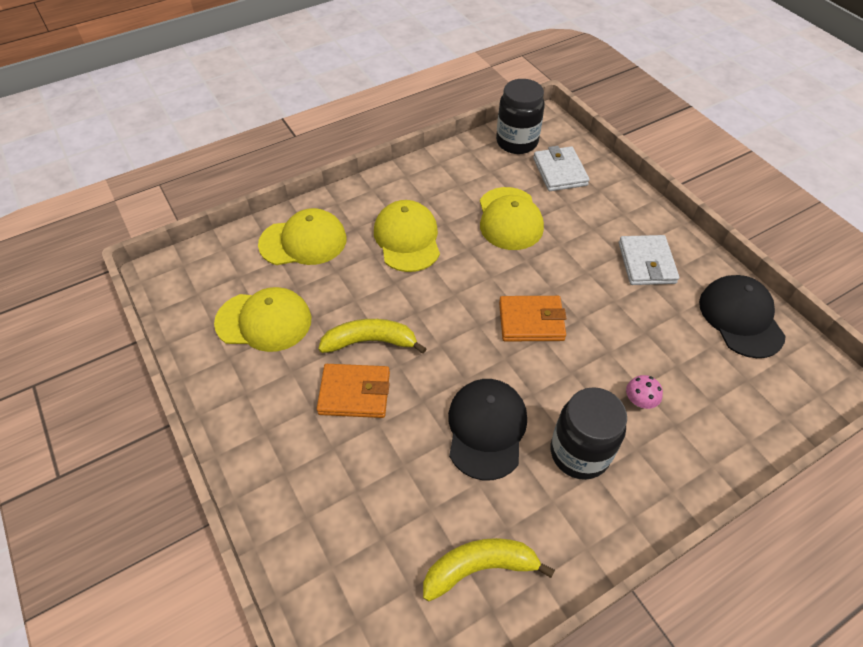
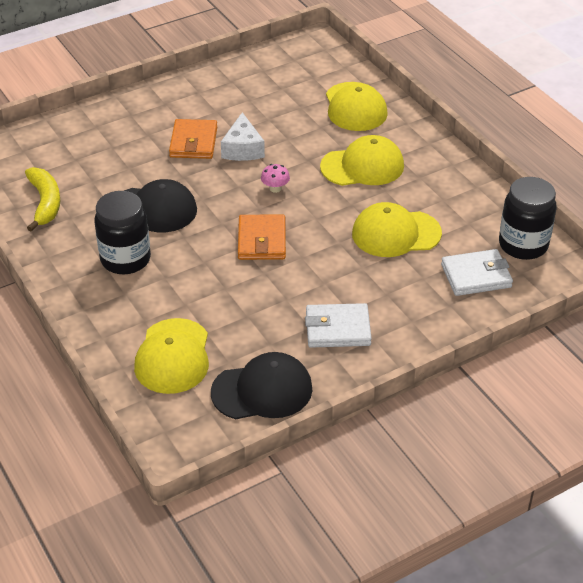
camera: 90 degrees right, 10 degrees down
(264, 321) = (266, 94): yellow cap -> yellow cap (173, 356)
(371, 342) = (242, 149): yellow banana -> white cheese
(639, 401) = (170, 301): pink mushroom -> pink mushroom (275, 188)

